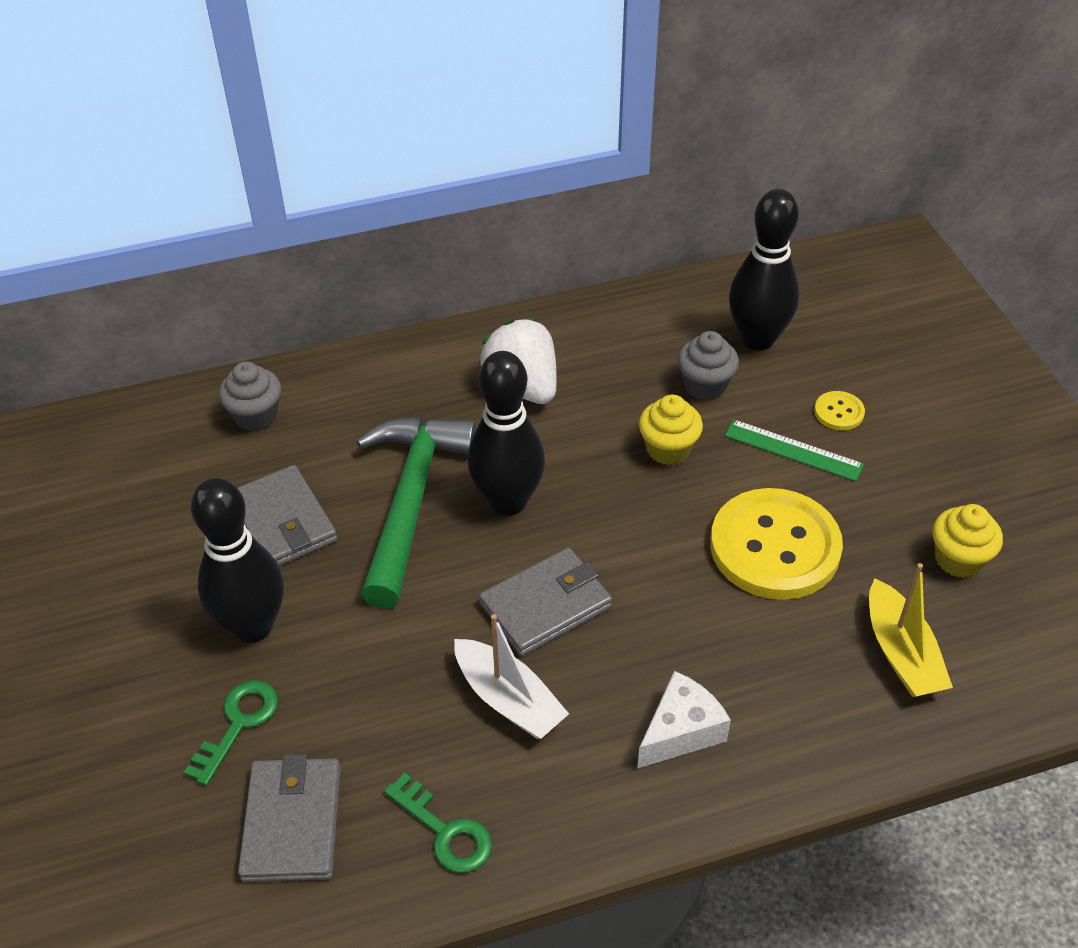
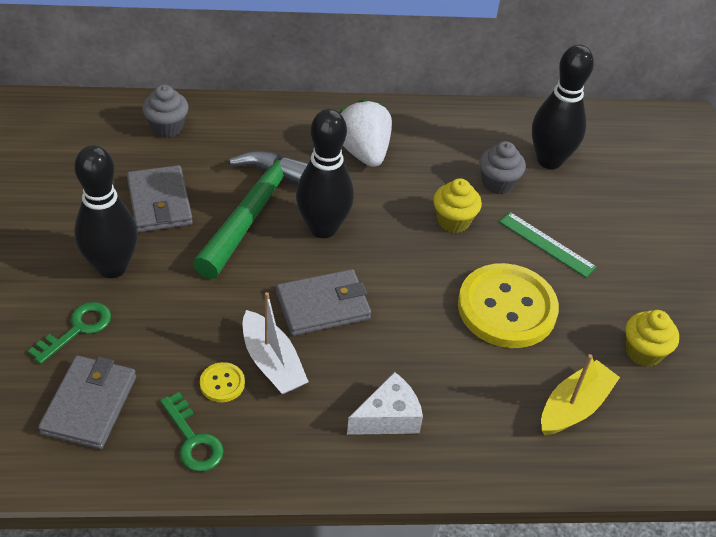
camera: 10 degrees right, 0 degrees up
(839, 412) = (591, 226): yellow button -> yellow button (222, 383)
(901, 653) = (574, 406): yellow boat -> yellow boat turned 135 degrees counterclockwise

